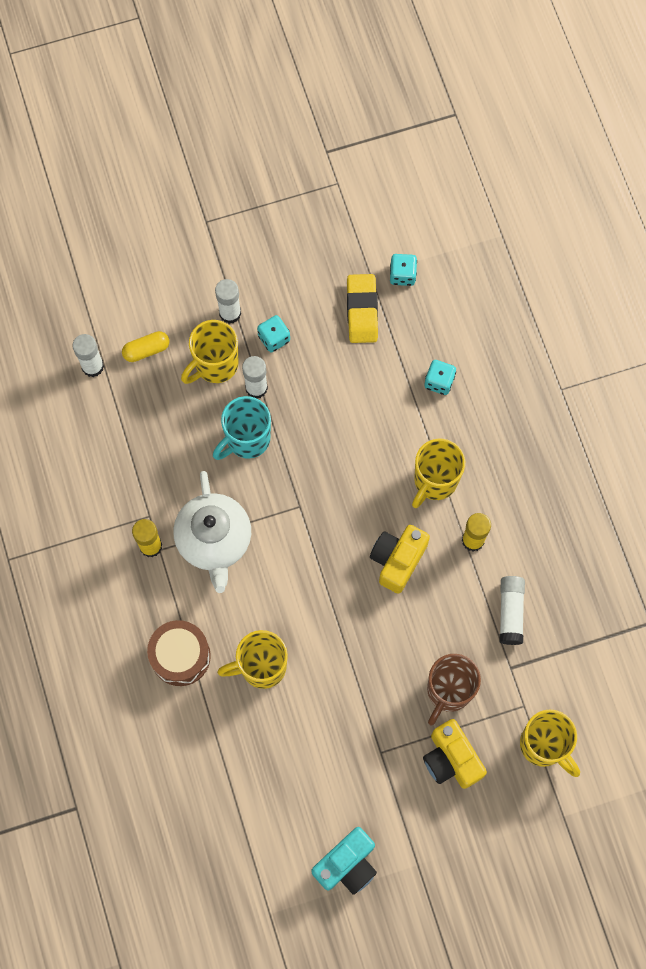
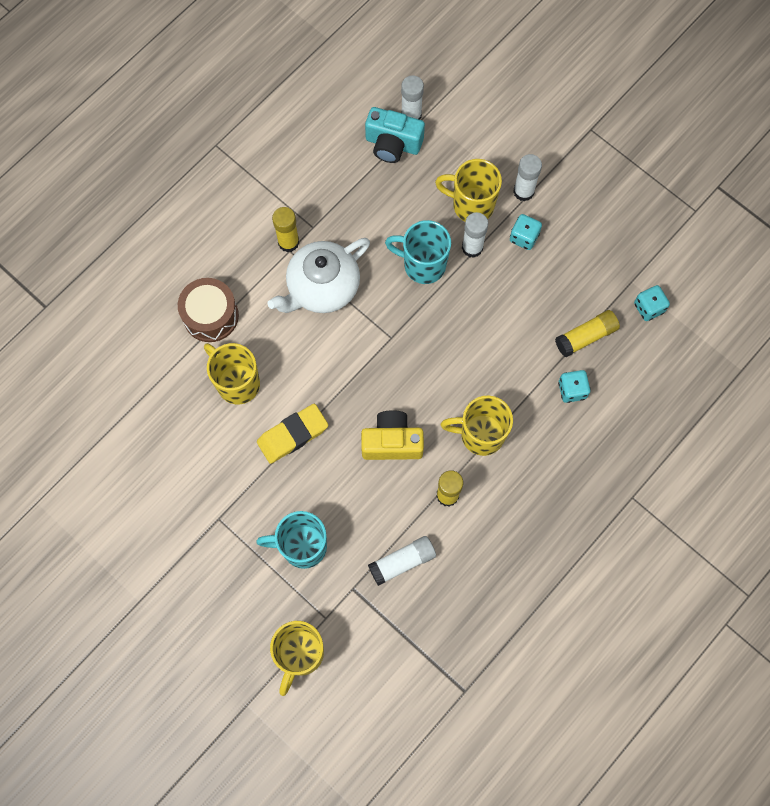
camera: 60 degrees right, 0 degrees up
(146, 350) = (450, 147): yellow capsule -> none
(347, 864) = (109, 542): turquoise camera -> turquoise camera (393, 144)
(362, 311) = (594, 293): yellow eraser -> yellow eraser (293, 435)
(397, 342) = (586, 337): none -> yellow glue stick
(448, 691) = (302, 546): brown mug -> turquoise mug
(451, 759) = (244, 581): yellow camera -> none

